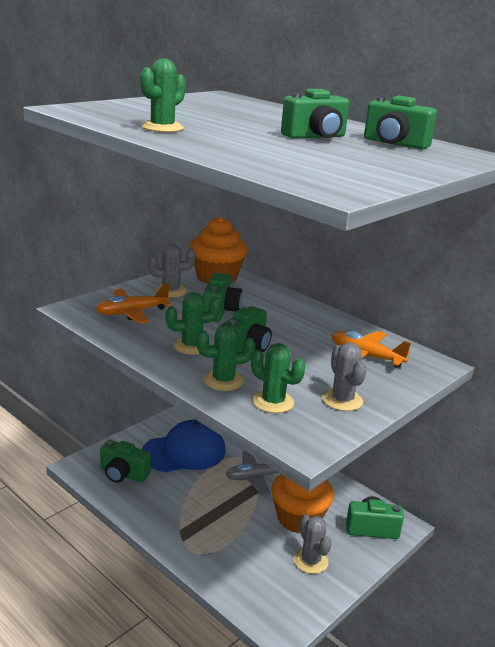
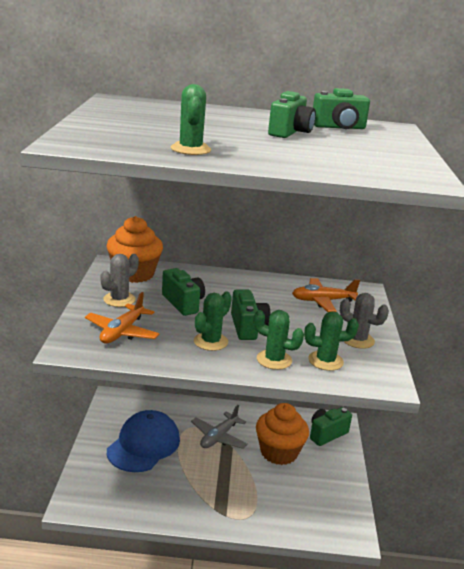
camera: 40 degrees left, 0 degrees up
(123, 474) = (118, 490): green camera -> none
(223, 380) = (274, 360): green cactus -> green cactus turned 75 degrees clockwise
(310, 561) = (318, 478): grey cactus -> none

